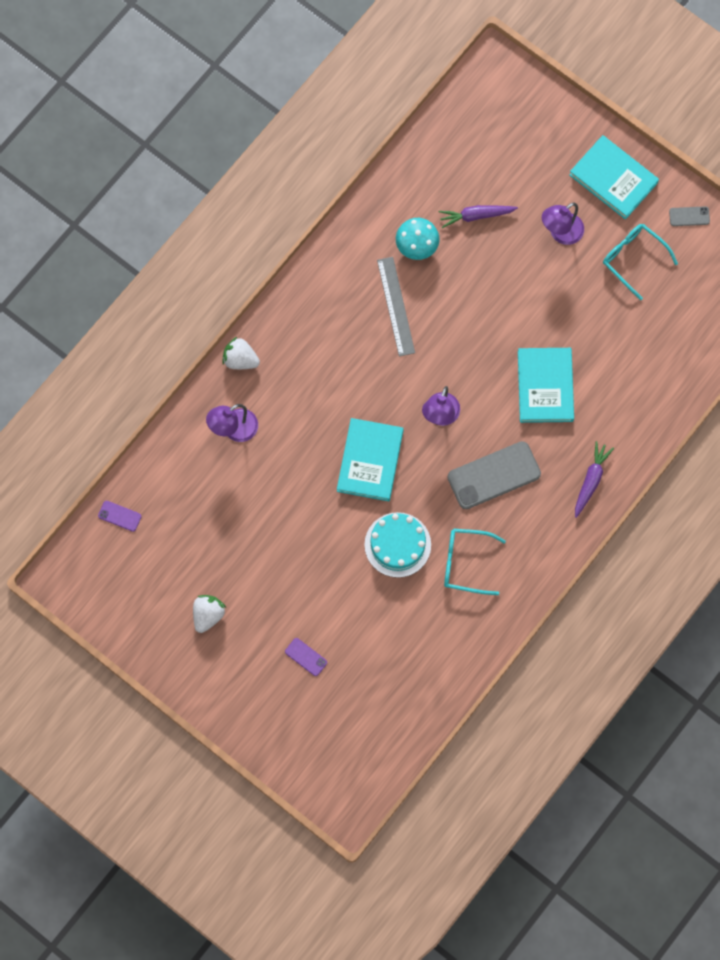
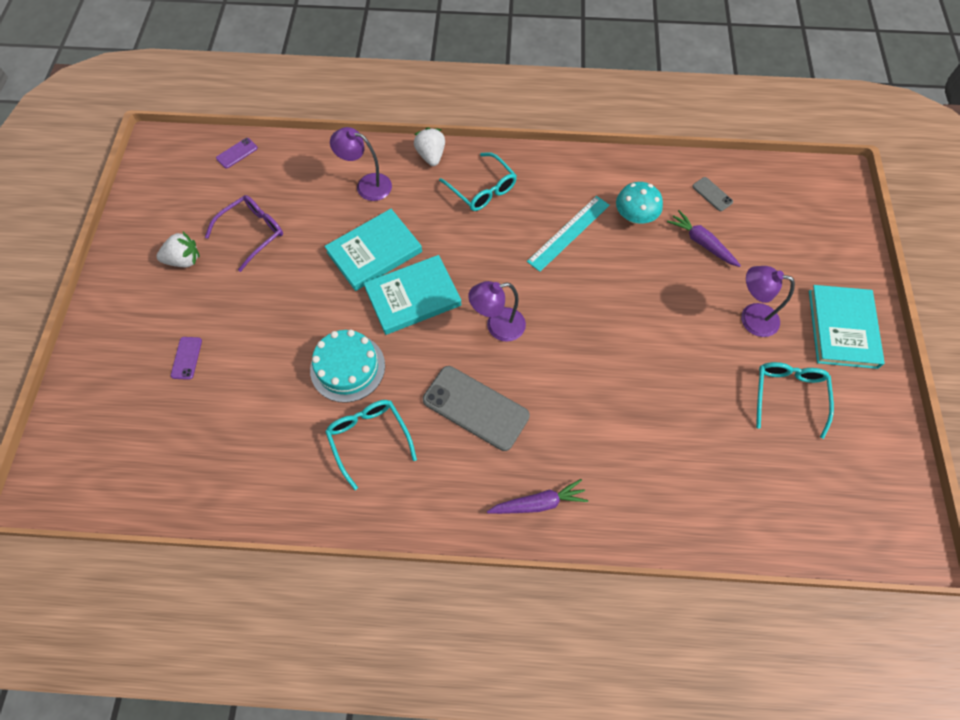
camera: 55 degrees right, 10 degrees down
(119, 516) = (237, 153): purple phone -> purple phone turned 60 degrees clockwise
(219, 548) = (252, 233): none -> purple glasses
(305, 342) = (482, 189): none -> turquoise glasses
(396, 306) = (569, 233): grey ruler -> turquoise ruler
(545, 386) = (598, 397): turquoise book -> turquoise book (374, 252)
(689, 216) = (877, 418): grey phone -> grey phone (712, 194)

